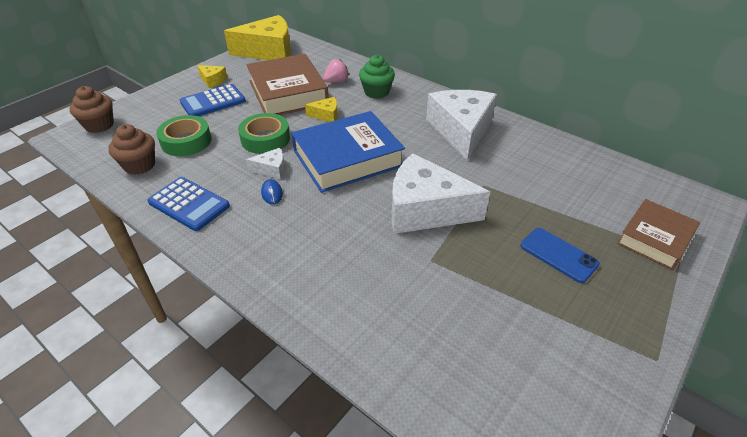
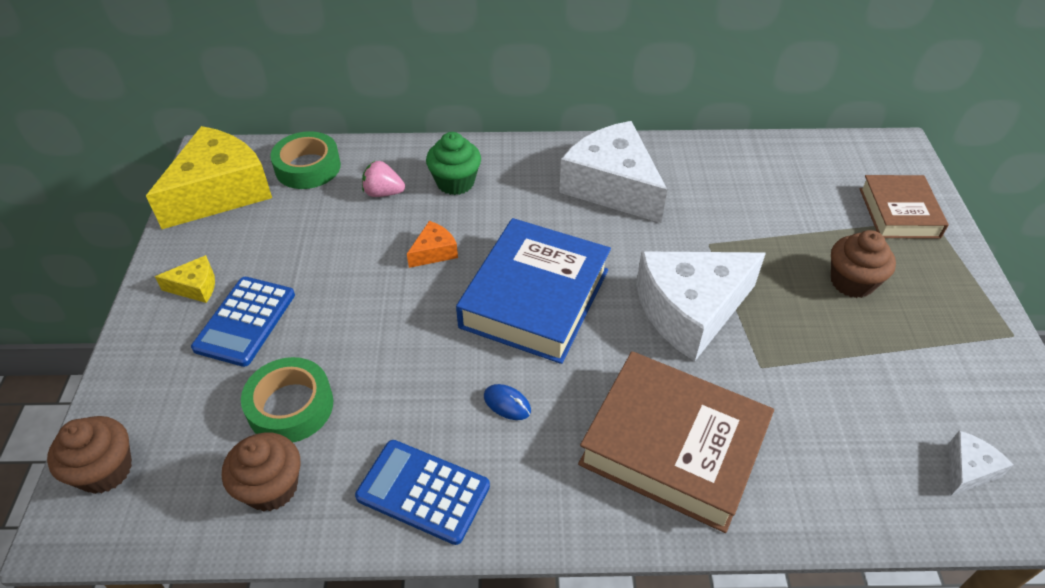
camera: 40 degrees left, 5 degrees up
(189, 204) = (423, 491): blue calculator -> blue calculator turned 150 degrees counterclockwise
(265, 139) = (399, 333): green tape -> green tape (308, 167)
(271, 169) = (464, 371): white cheese -> white cheese (968, 470)
(288, 92) = (338, 246): brown book -> brown book (673, 447)
(326, 115) = (434, 252): yellow cheese -> orange cheese
(336, 81) = (383, 193): pink strawberry -> pink strawberry turned 90 degrees counterclockwise
(558, 255) = (852, 282): blue phone -> brown cupcake

